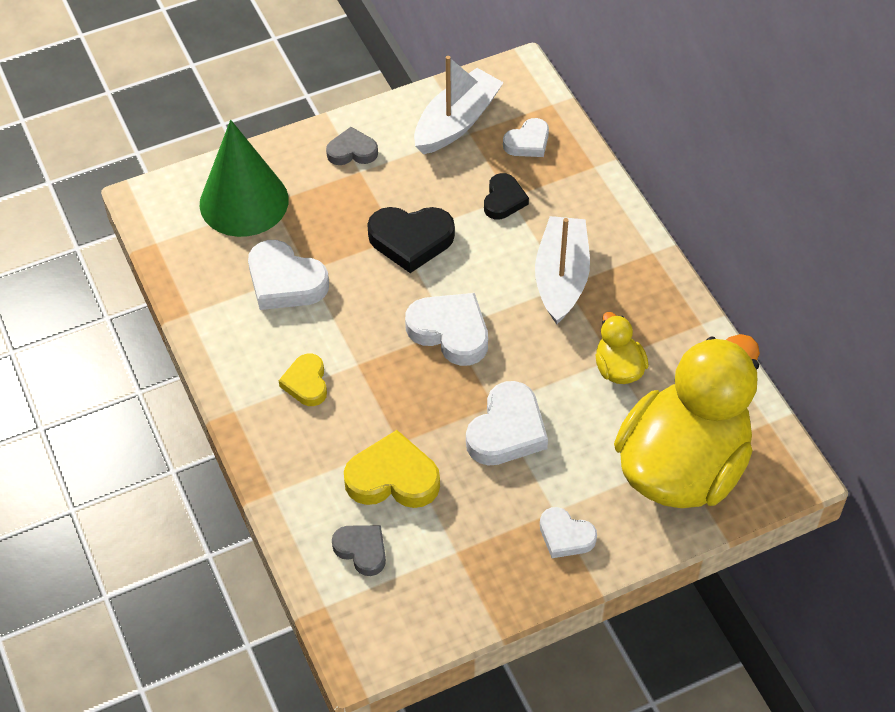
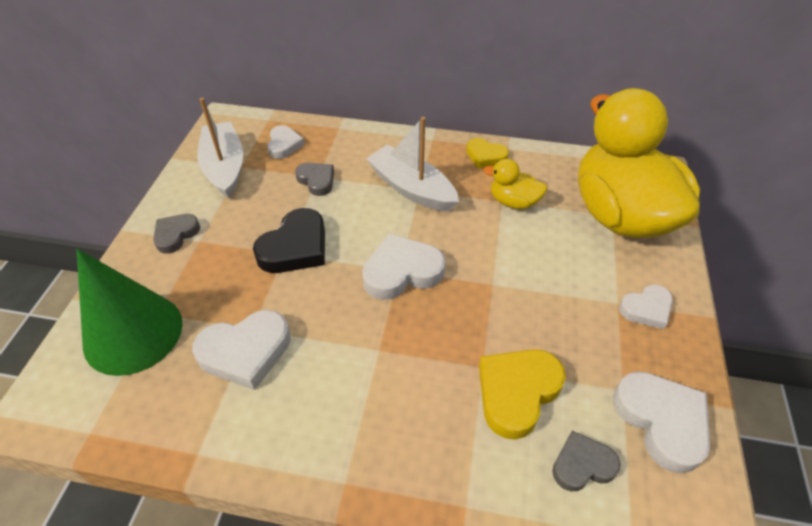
camera: 55 degrees left, 5 degrees down
(306, 383) = (365, 400): yellow heart -> yellow heart (485, 156)
(503, 200) = (317, 180): black heart -> grey heart
(507, 430) = (522, 289): white heart -> white heart (661, 421)

